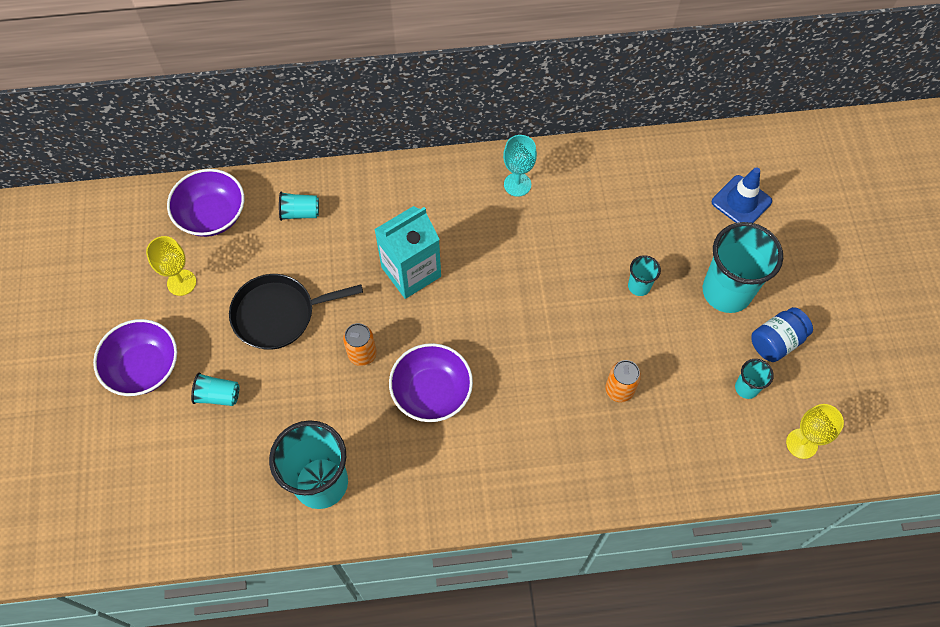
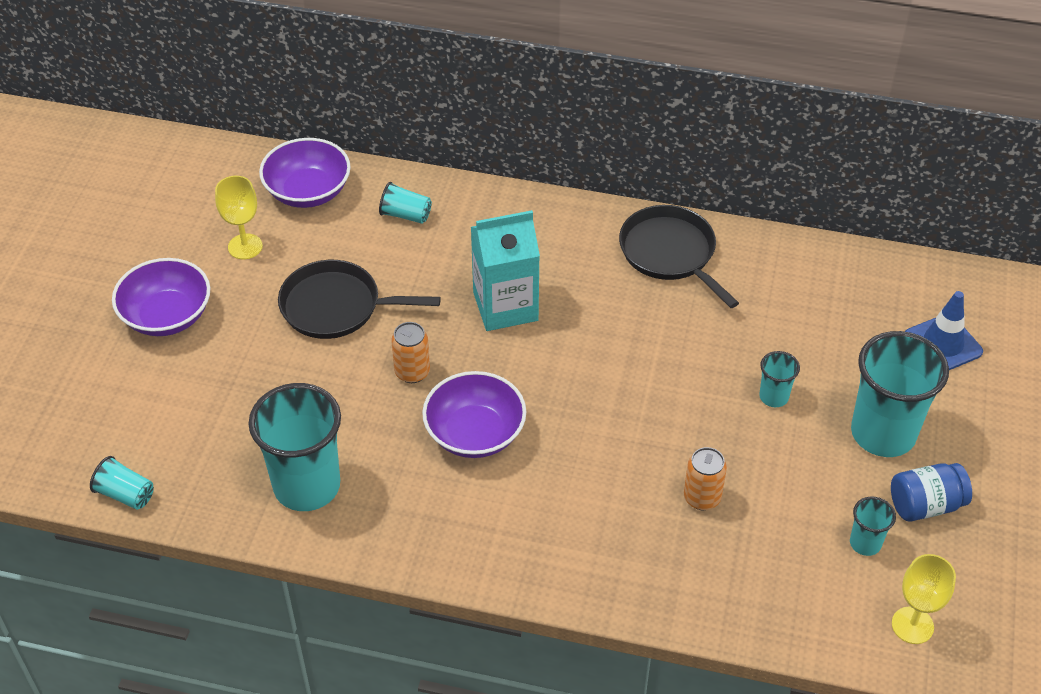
camera: 20 degrees right, 15 degrees down
(218, 395) = (233, 366): turquoise cup -> turquoise cup (125, 494)
(517, 184) = (670, 253): turquoise goblet -> black pan

